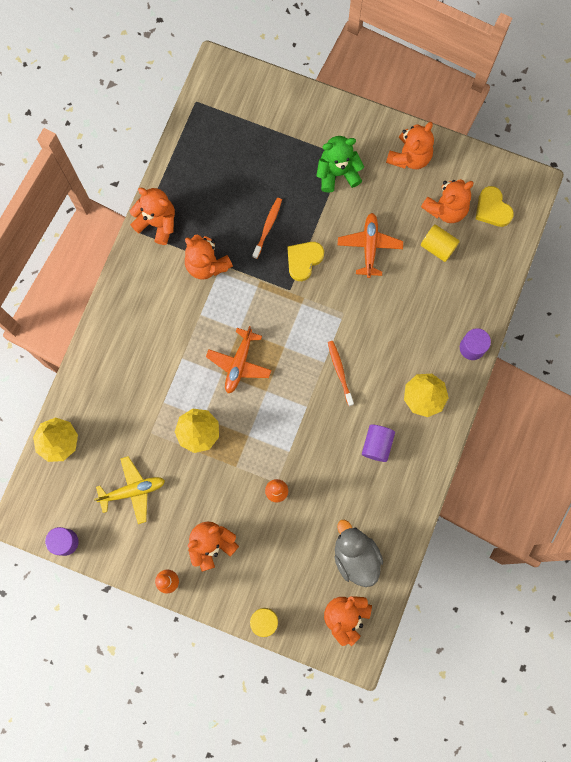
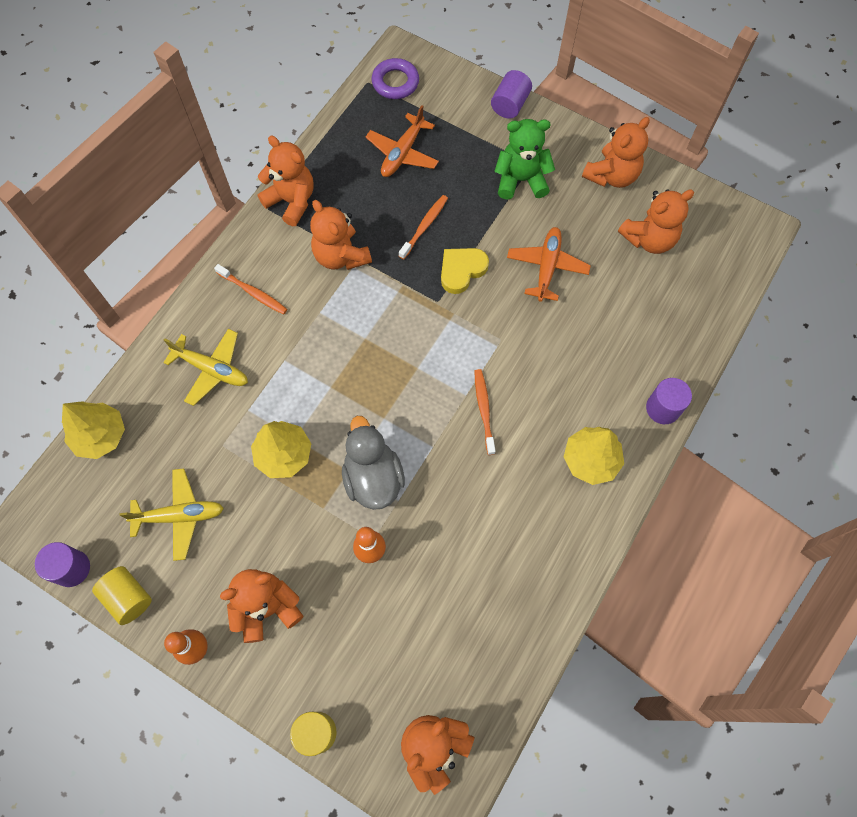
camera: 10 degrees right, 10 degrees down
(128, 375) = (212, 369): none -> yellow plane
(145, 307) = (253, 293): none -> orange toothbrush
(219, 98) = (395, 82): none -> purple ring
(239, 363) = (355, 379): orange plane -> orange plane (402, 153)
(355, 556) = (463, 661): grey duck -> grey duck (373, 478)
(377, 444) = (518, 512): purple cylinder -> purple cylinder (510, 104)
(438, 247) = (633, 281): yellow cylinder -> yellow cylinder (128, 598)
(492, 209) = (707, 248): yellow heart -> none

